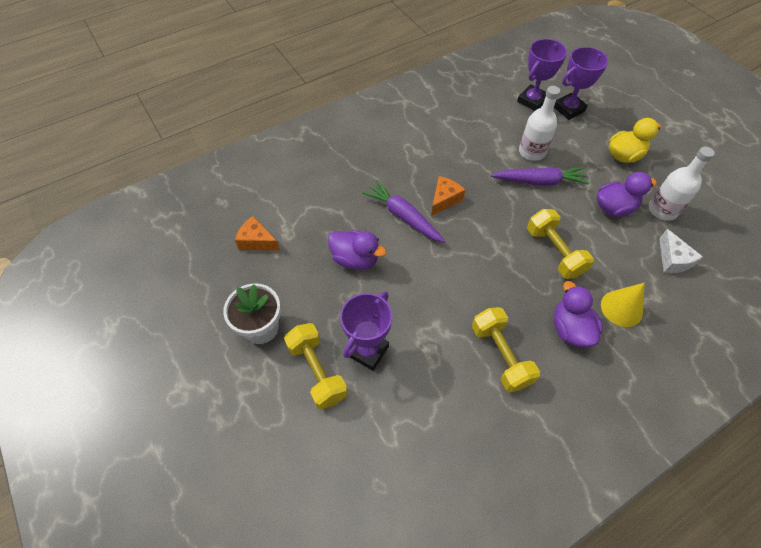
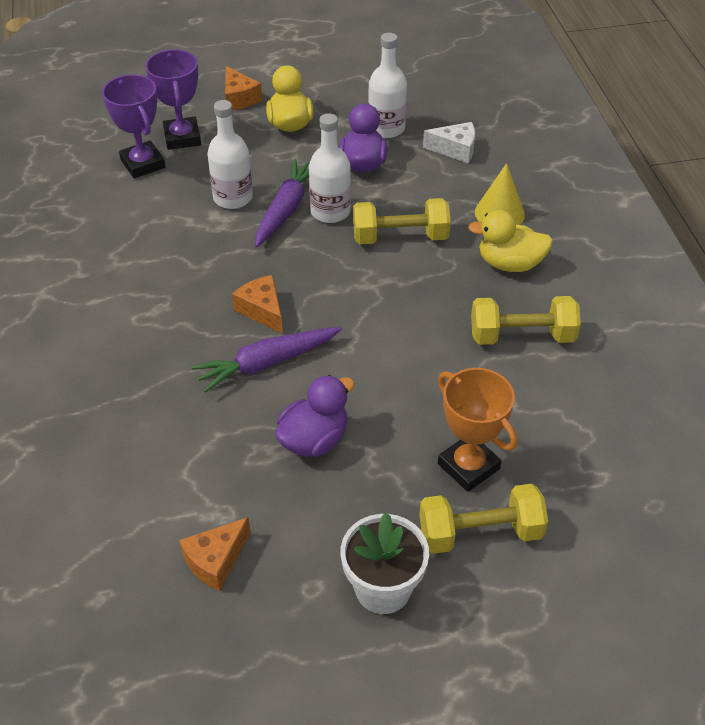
camera: 70 degrees left, 10 degrees down
(368, 351) = (468, 466): purple trophy -> orange trophy
(553, 205) = (330, 211): none -> white bottle
(570, 329) = (509, 264): purple duck -> yellow duck
(628, 121) = (239, 98): none -> orange cheese

